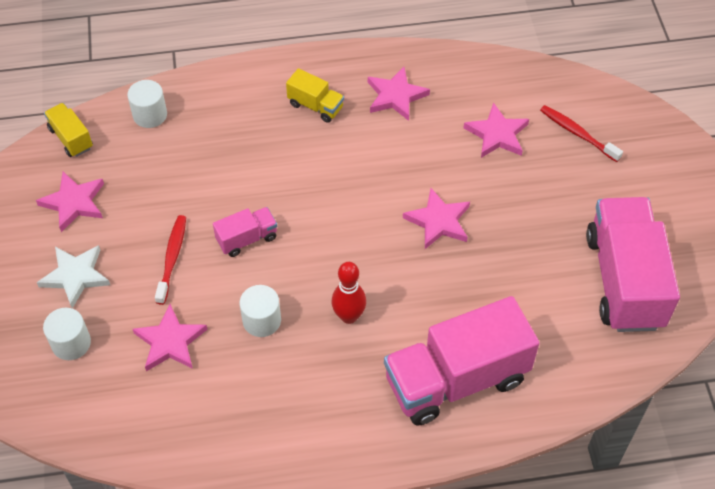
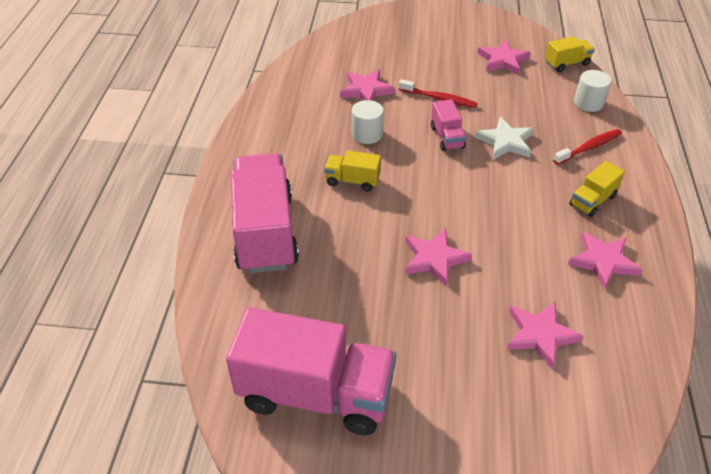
camera: 105 degrees right, 10 degrees down
(71, 343) = (382, 50): white cylinder -> none
(76, 276) = (436, 56): white star -> white star (505, 142)
(349, 316) = (352, 181): red bowling pin -> yellow truck
(578, 134) = (532, 417): red toothbrush -> red toothbrush (588, 148)

